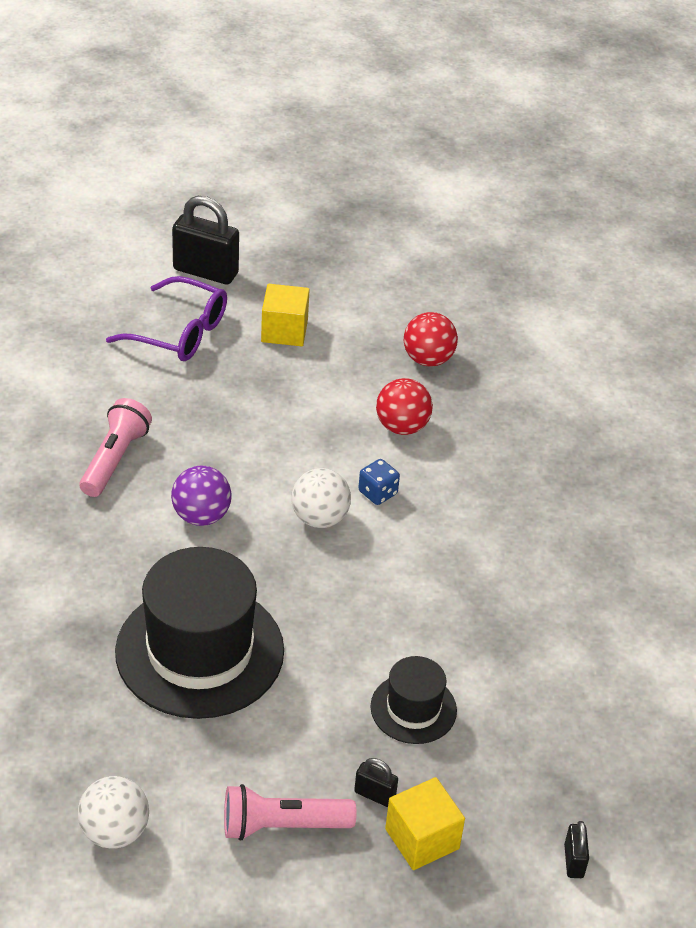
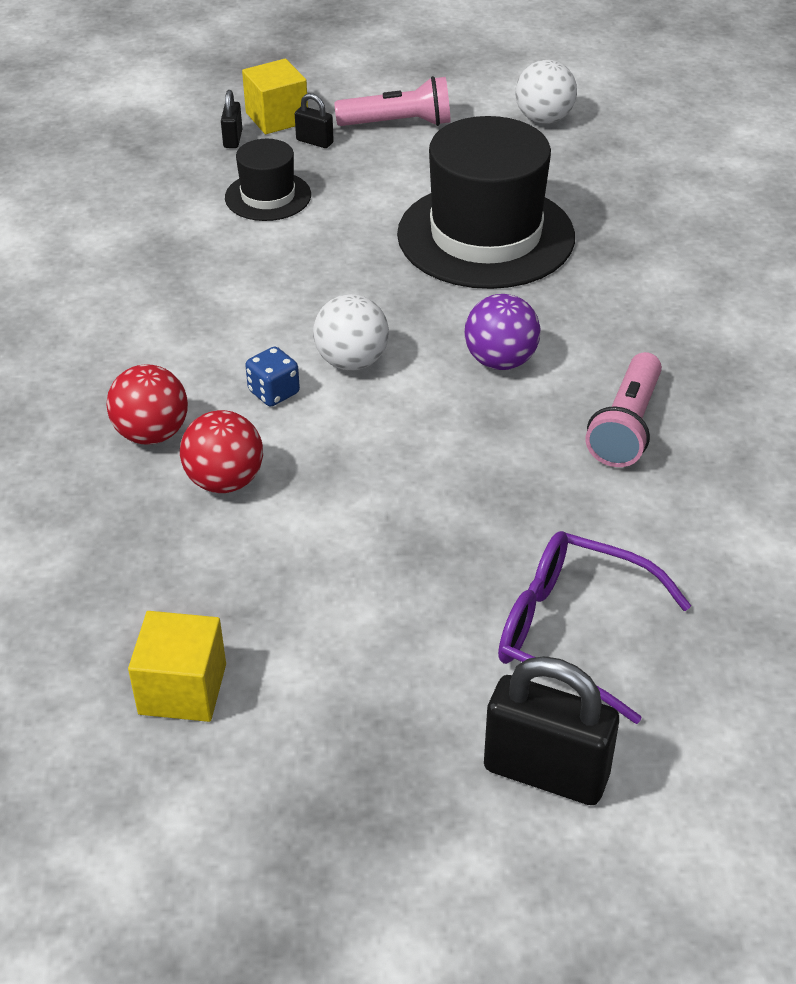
camera: 175 degrees left, 0 degrees up
(284, 331) = (395, 642): yellow cube -> yellow cube (182, 689)
(428, 359) = (160, 594): red ball -> red ball (152, 434)
(573, 861) = (148, 107): black padlock -> black padlock (233, 139)

